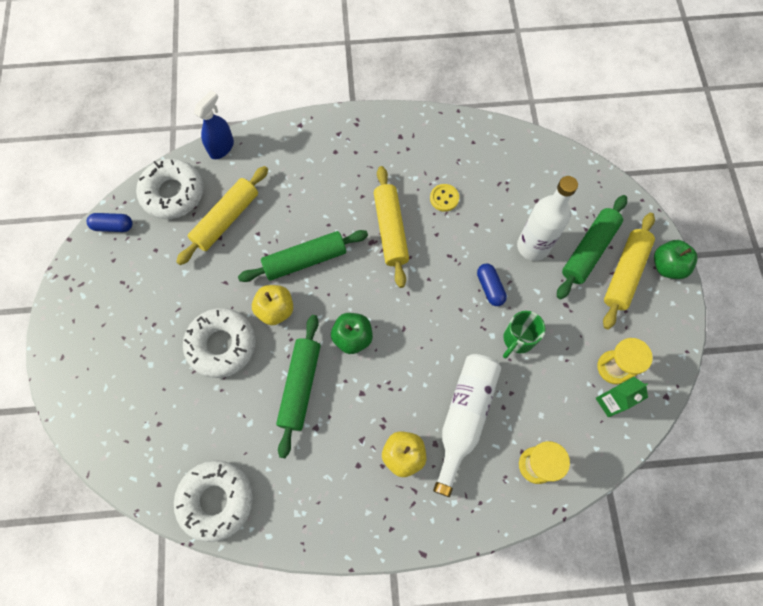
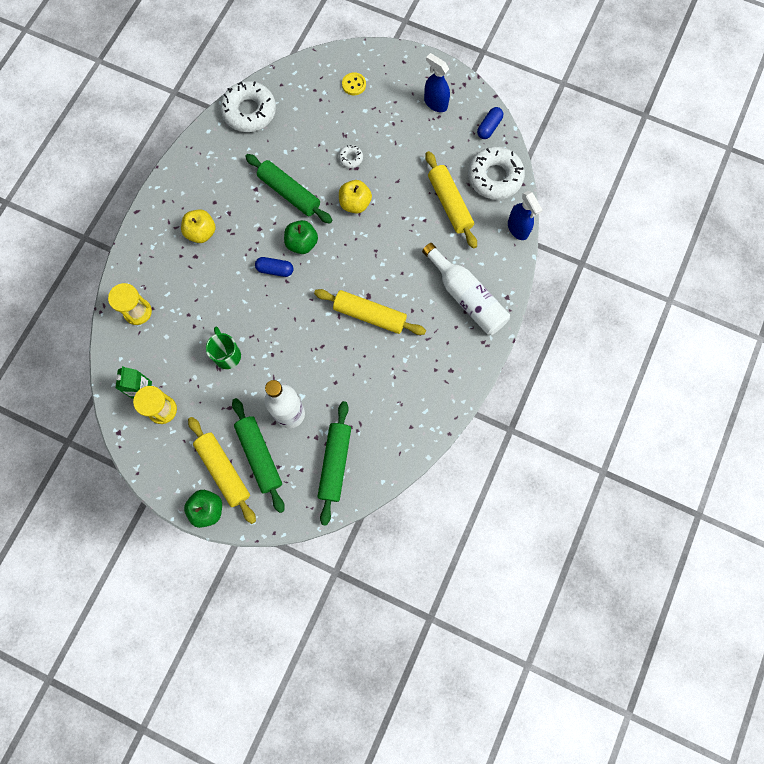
camera: 120 degrees right, 5 degrees up
(106, 294) = (435, 103): none -> blue spray bottle
(221, 345) = (351, 158): white donut -> white donut, size x0.44
(305, 260) = (382, 242): green rolling pin -> green rolling pin (335, 463)
(444, 198) = (372, 371): yellow button -> yellow button (354, 85)
(464, 417) = (199, 284): white bottle -> white bottle (466, 297)
(490, 288) = (278, 360): blue capsule -> blue capsule (275, 270)

